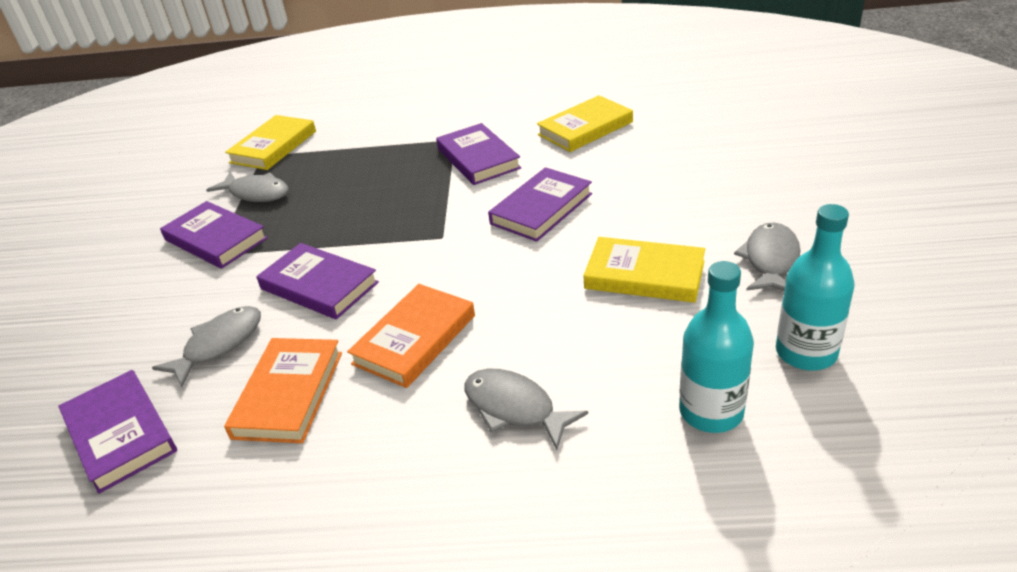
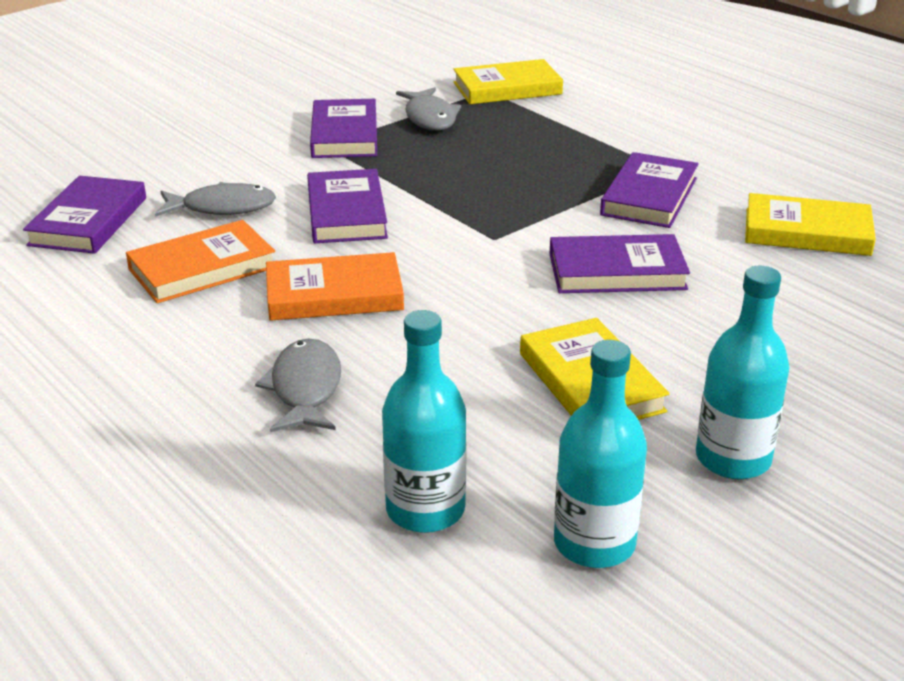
camera: 45 degrees right, 5 degrees down
(770, 260) = (733, 459): grey fish -> turquoise bottle

